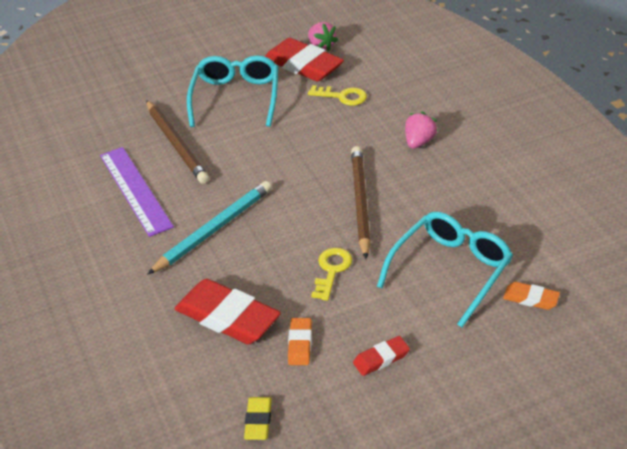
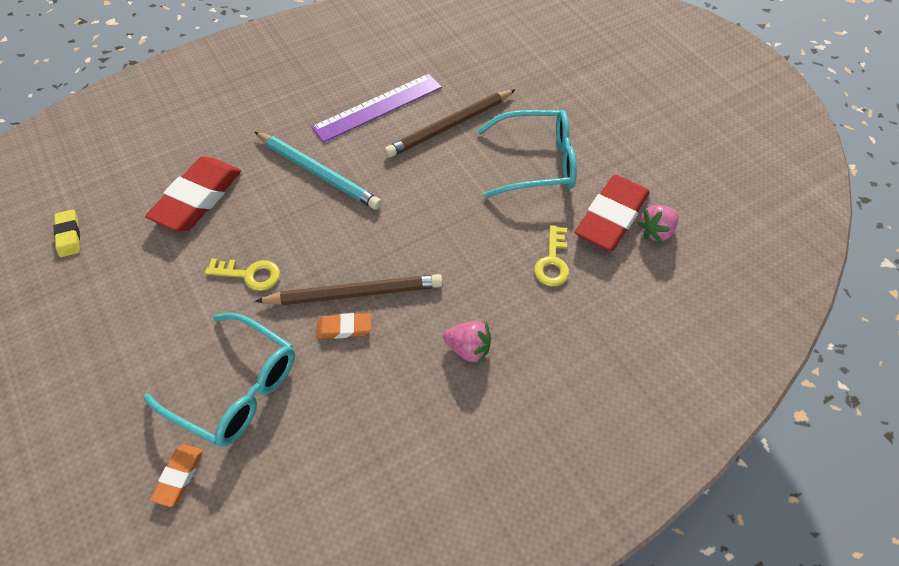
camera: 80 degrees right, 15 degrees up
(258, 421) = (69, 235): yellow eraser -> yellow eraser turned 75 degrees clockwise
(300, 344) = (153, 257): orange eraser -> orange eraser (344, 328)
(381, 359) = (120, 326): red eraser -> none

